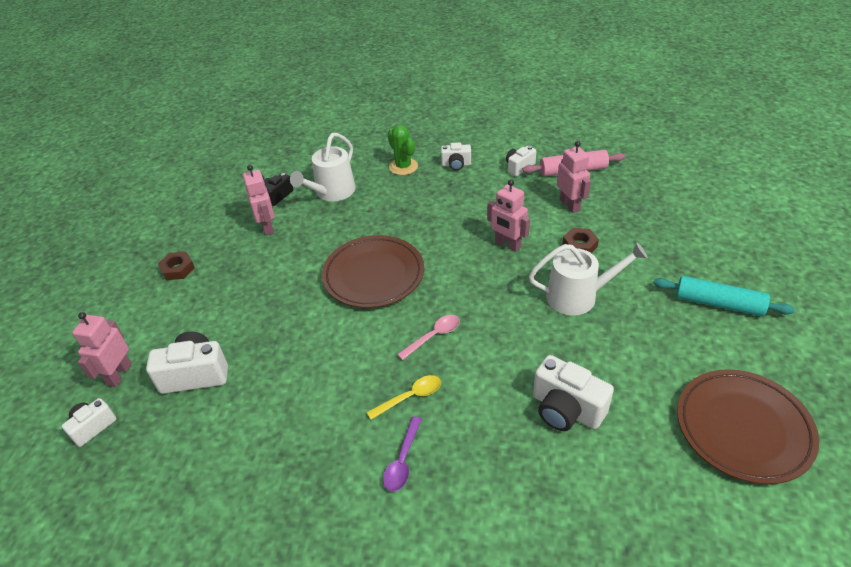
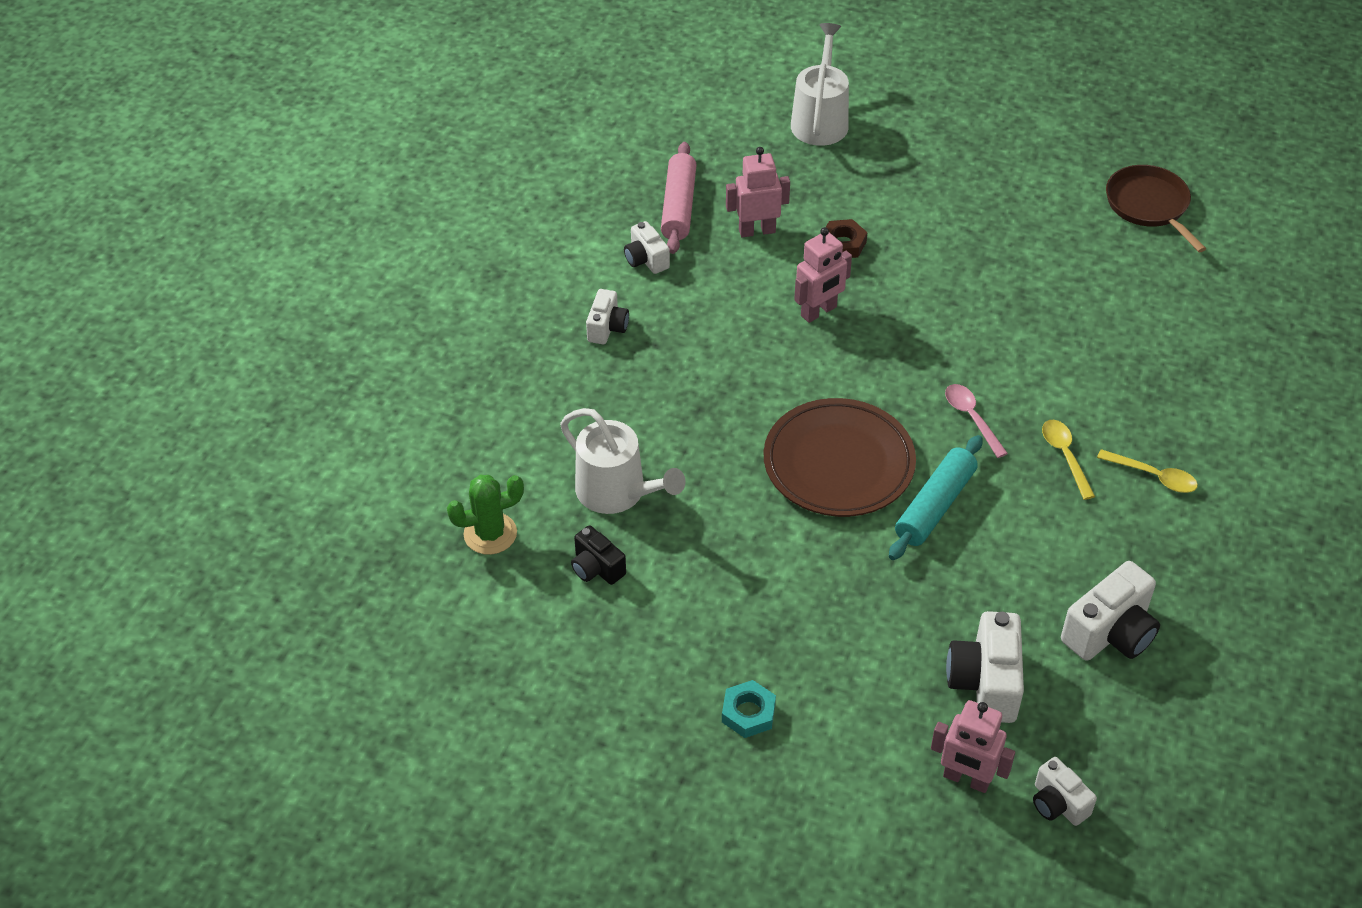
camera: 80 degrees left, 5 degrees up
(178, 269) = (748, 713): brown nut -> turquoise nut
(267, 227) = (679, 585): pink robot -> none
(402, 460) = (1153, 476): purple spoon -> yellow spoon
(403, 167) = (584, 392): green cactus -> green cactus (490, 534)
(566, 409) = (1105, 326): white camera -> white camera (1110, 633)
(578, 296) = (936, 271): white watering can -> white watering can (820, 120)
(718, 303) = (978, 162): turquoise rolling pin -> turquoise rolling pin (935, 506)
(743, 428) = (1149, 205): brown plate -> brown pan

